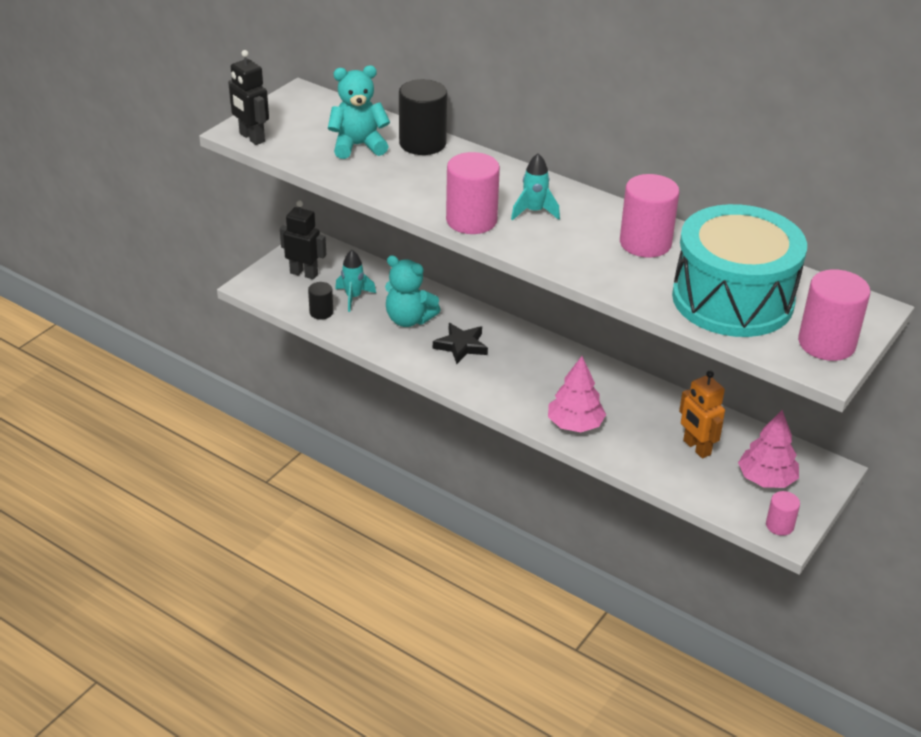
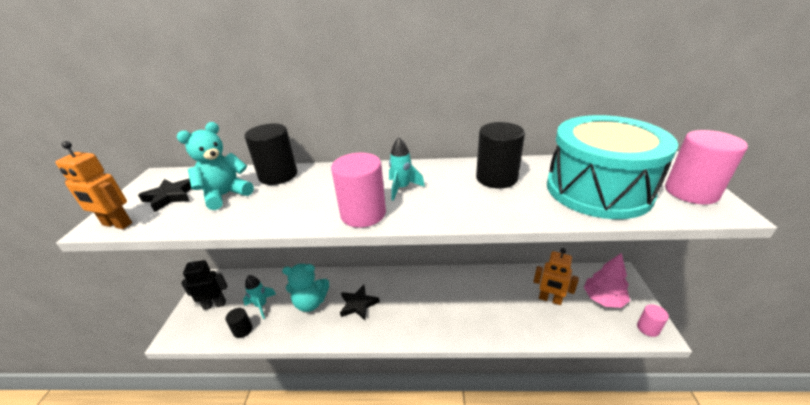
camera: 30 degrees left, 5 degrees down
(251, 138) = (117, 224): black robot -> orange robot
(306, 126) = (170, 196): none -> black star
(575, 424) = (473, 324): pink tree -> none
(645, 243) = (496, 178): pink cylinder -> black cylinder

